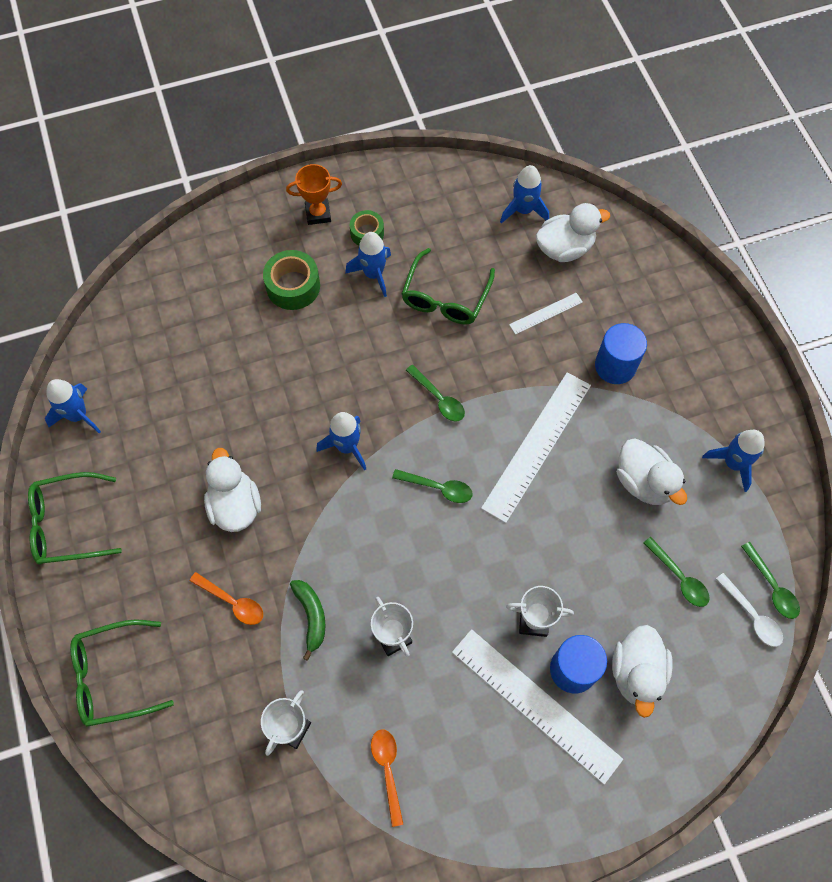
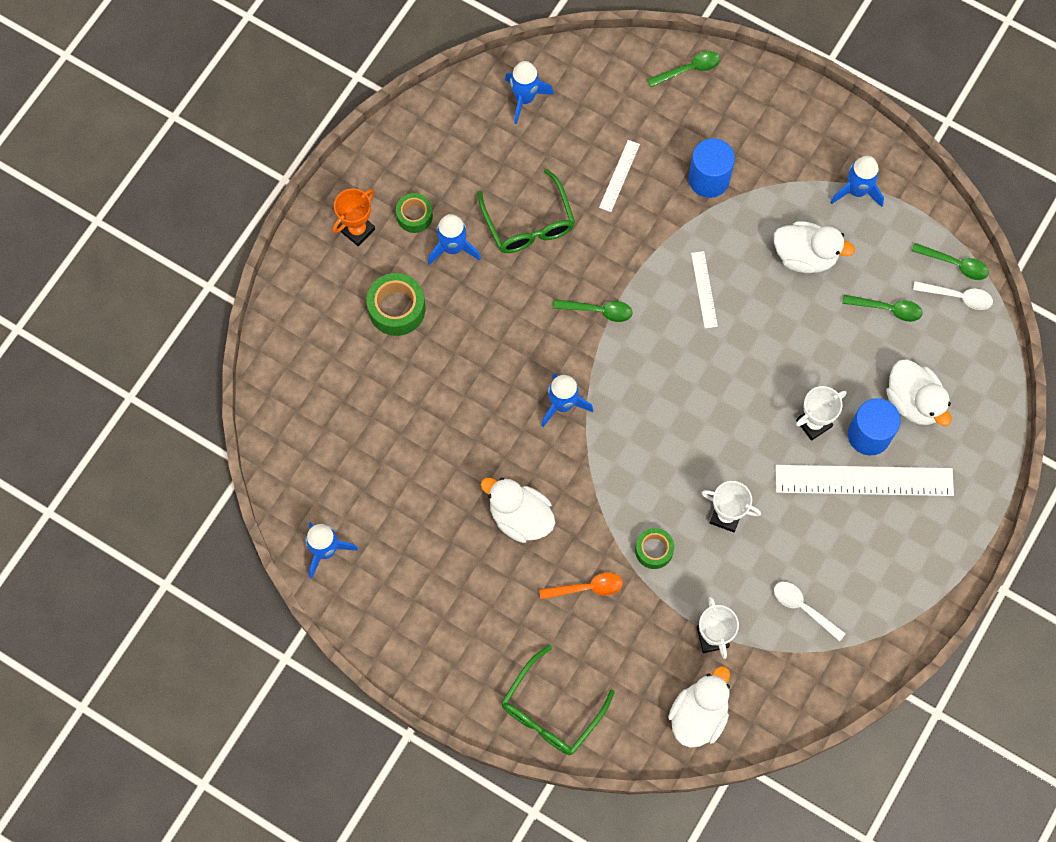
camera: 40 degrees left, 5 degrees up
(68, 524) = (405, 636): green glasses -> none
(311, 616) = (654, 550): green banana -> green tape
(387, 770) = (803, 608): orange spoon -> white spoon
(438, 488) = (660, 381): green spoon -> green spoon (689, 69)
(536, 445) = (704, 289): white ruler -> white ruler, size x0.48
(564, 248) = (586, 107): white duck -> white duck (698, 715)

